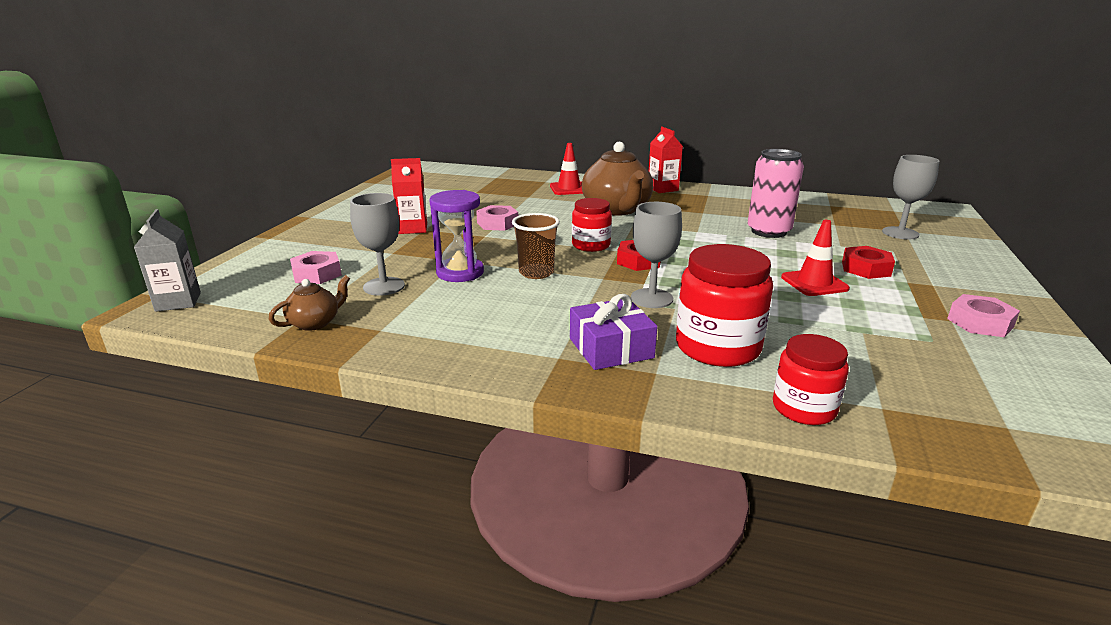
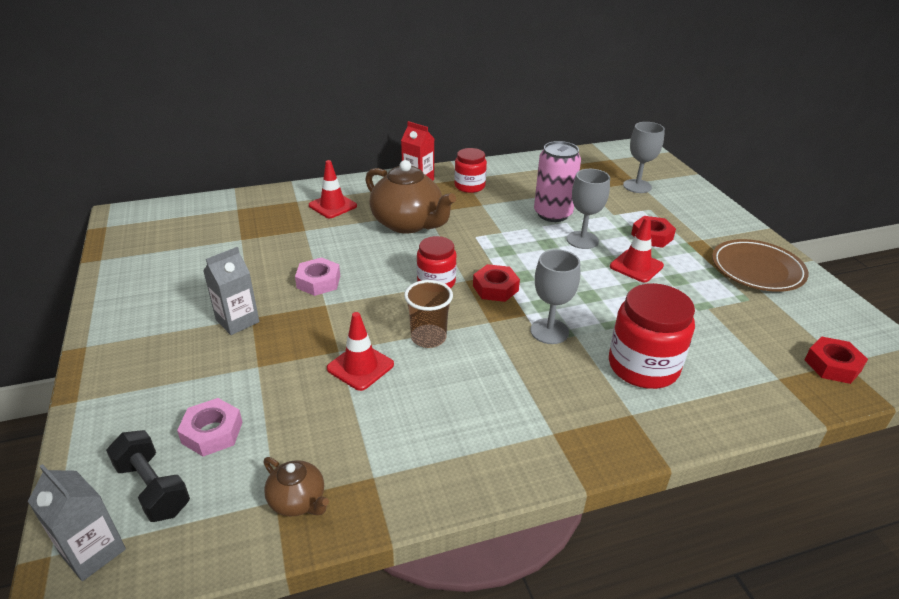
camera: 35 degrees left, 10 degrees up
(247, 287) = (153, 488): none -> black dumbbell
(315, 323) = (298, 501): brown teapot -> brown teapot turned 120 degrees clockwise
(384, 286) = (307, 418): grey goblet -> grey goblet (582, 240)
(413, 228) = (237, 321): red carton -> grey carton
(460, 273) = (360, 366): purple hourglass -> red traffic cone
(611, 348) = (578, 403): purple gift -> none
(804, 408) = (743, 402): red jar -> red jar (469, 186)
(980, 323) = (757, 269): pink nut -> brown plate
(984, 423) = (832, 365): none -> red nut

